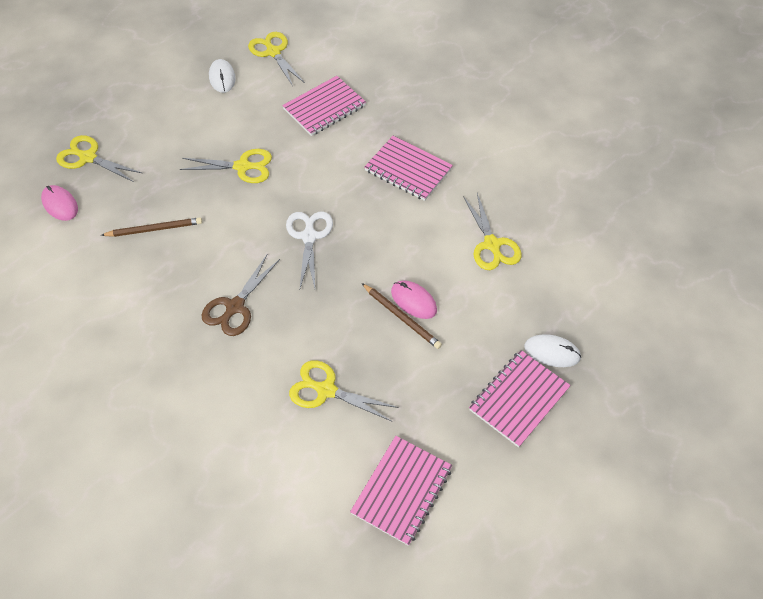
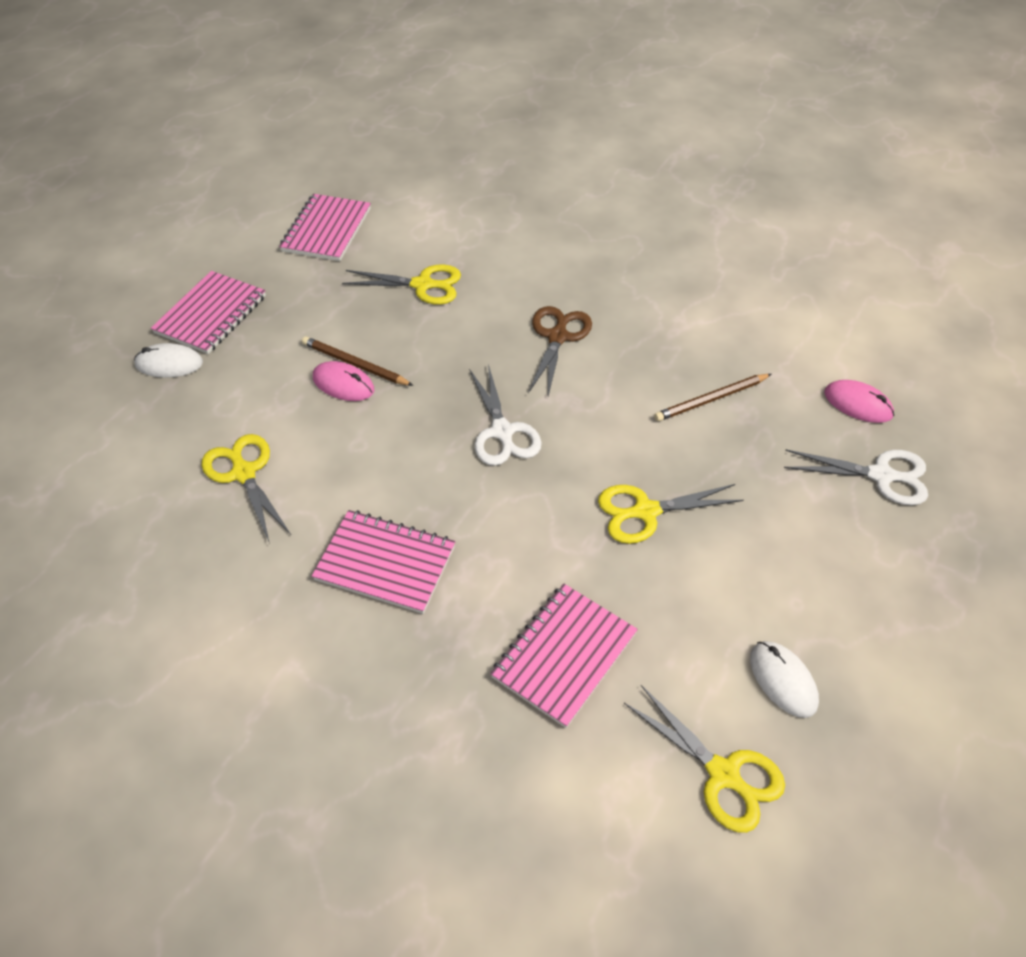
camera: 165 degrees right, 5 degrees down
(88, 157) = (881, 475): yellow scissors -> white scissors

